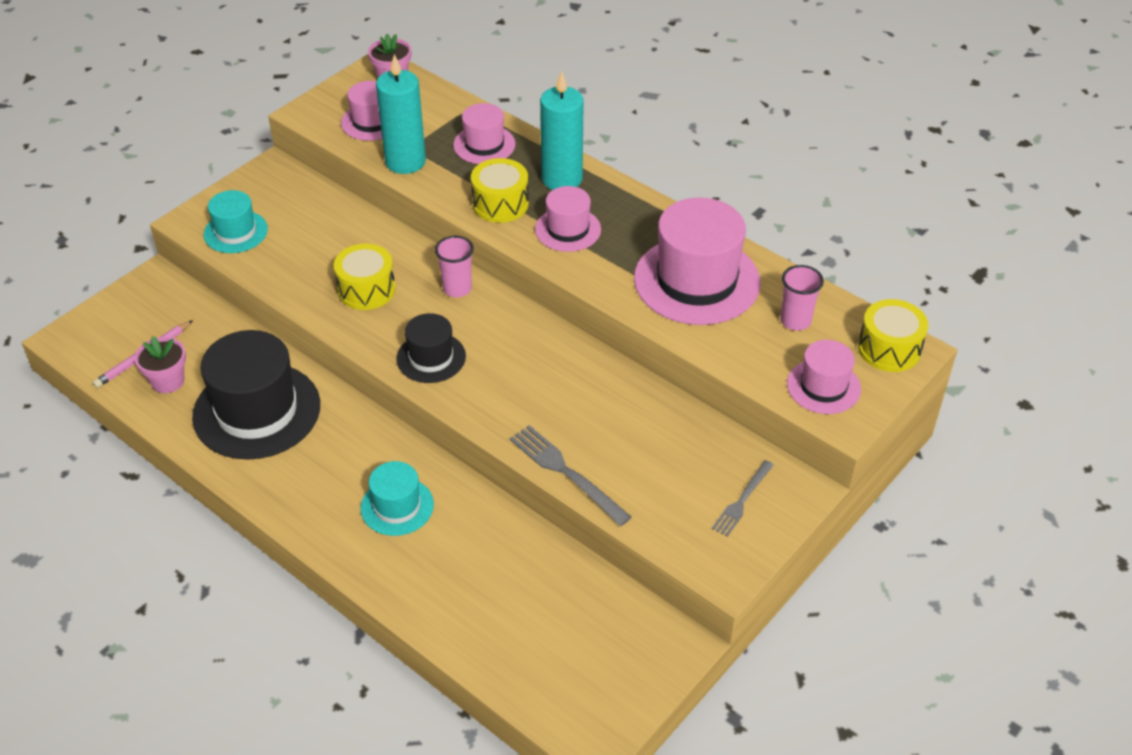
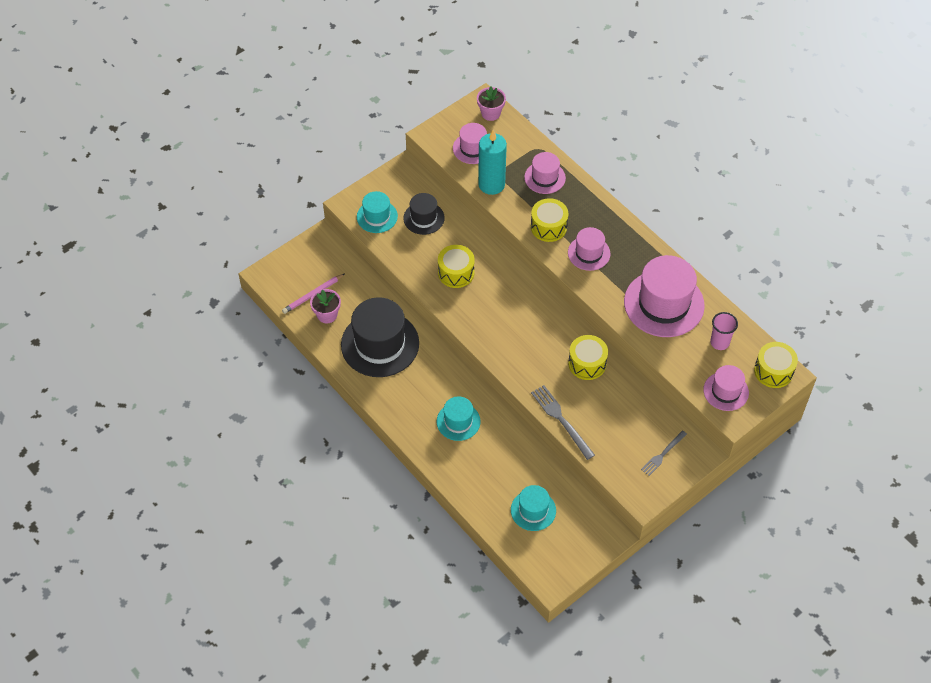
camera: 10 degrees right, 10 degrees up
(431, 357) = (490, 328): black hat -> black hat (424, 218)
(457, 289) = (513, 280): pink cup -> none
(542, 626) = (533, 510): none -> turquoise hat
(562, 179) = (591, 212): turquoise candle -> none
(592, 386) = (587, 363): none -> yellow drum

